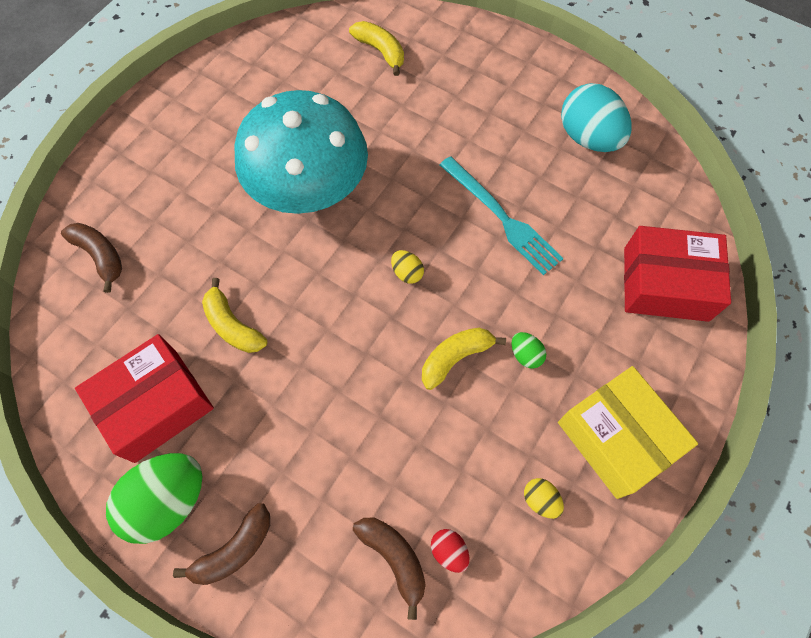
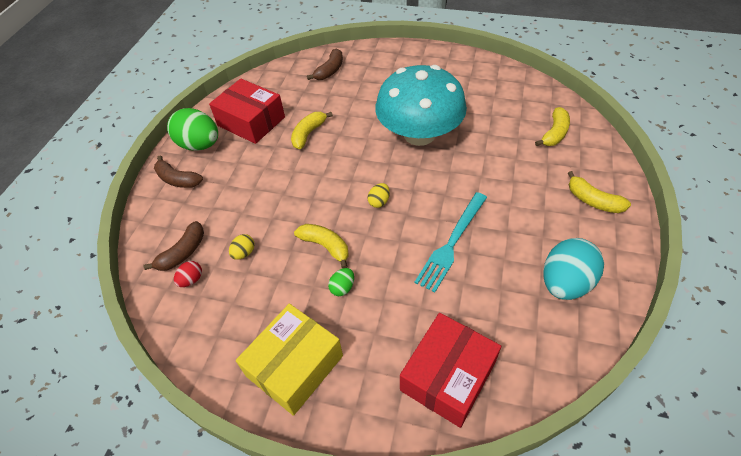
camera: 75 degrees right, 15 degrees down
(494, 65) = (593, 200): none -> yellow banana
(540, 500) = (235, 324): yellow egg -> yellow egg (244, 253)
(665, 284) = (448, 376): red box -> red box turned 45 degrees clockwise

